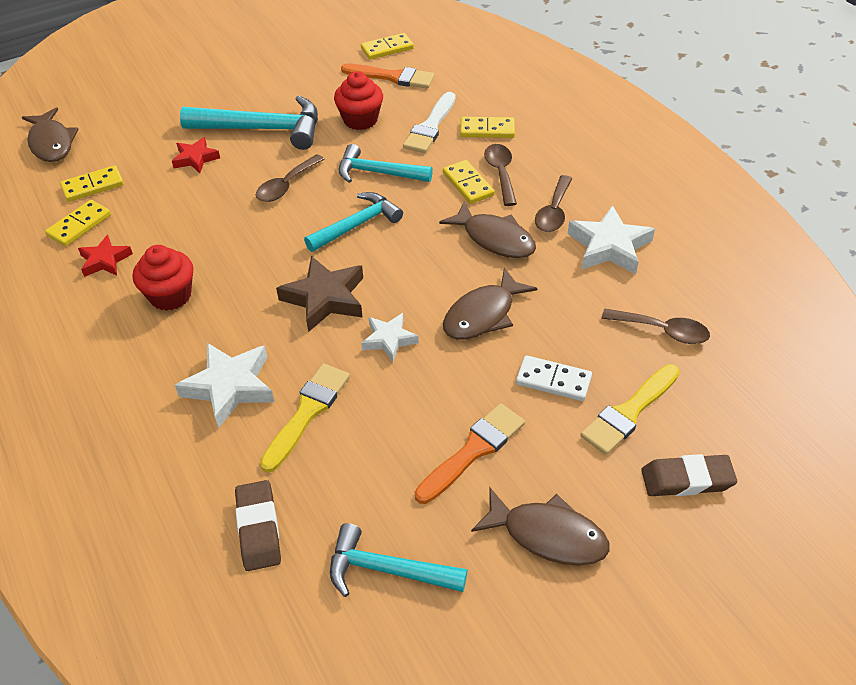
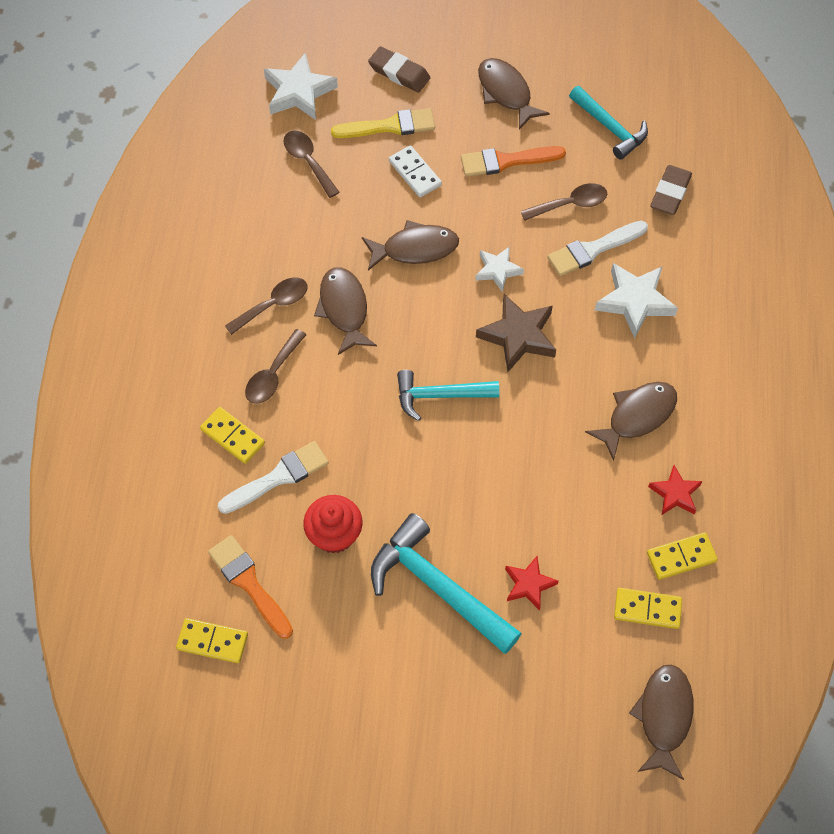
camera: 145 degrees left, 15 degrees up
(170, 295) = (637, 416): red cupcake -> brown fish
(286, 186) = (467, 485): brown spoon -> brown spoon (570, 204)
(307, 412) = (593, 249): yellow brush -> white brush
(378, 173) = (375, 447): turquoise hammer -> none
(468, 184) = (312, 380): yellow domino -> none
(609, 246) = (268, 246): white star -> white star (299, 92)

